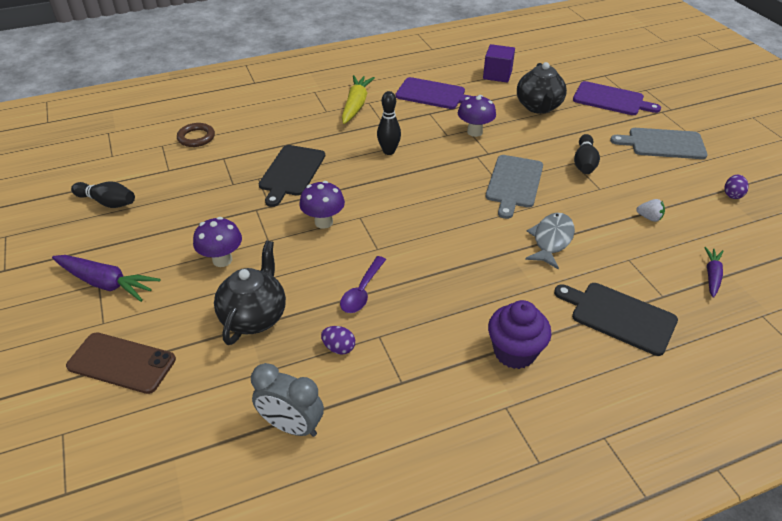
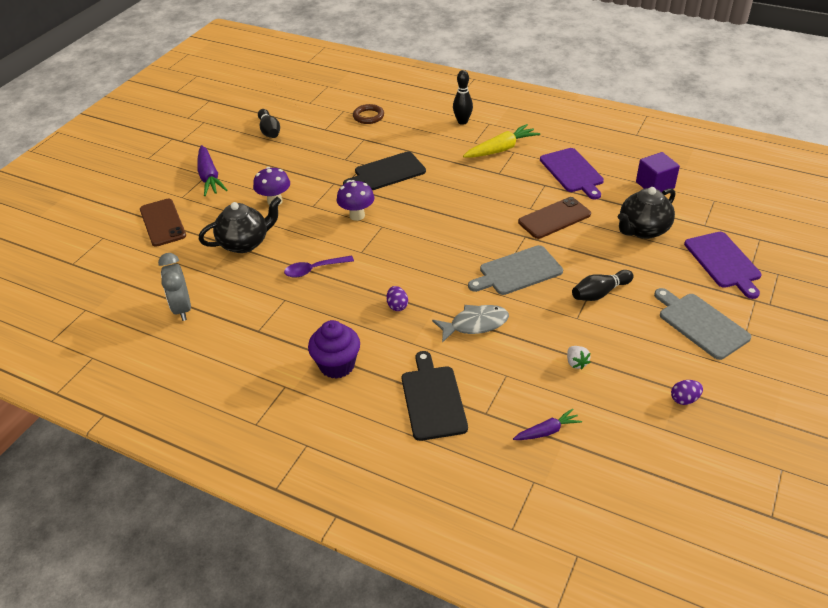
camera: 50 degrees right, 0 degrees up
(339, 348) = (257, 290): purple egg -> purple egg (397, 306)
(389, 151) = (469, 195): black bowling pin -> black bowling pin (462, 122)
(474, 132) = (554, 218): purple mushroom -> brown phone

